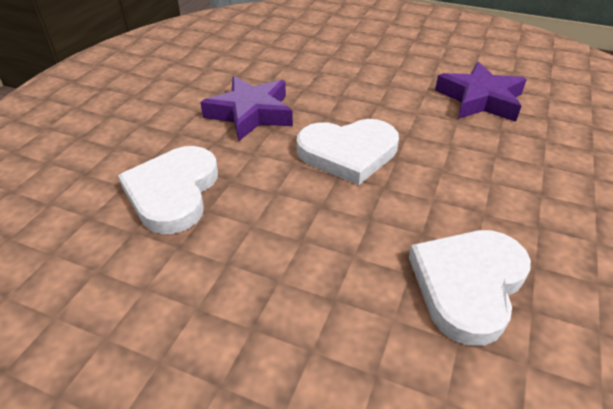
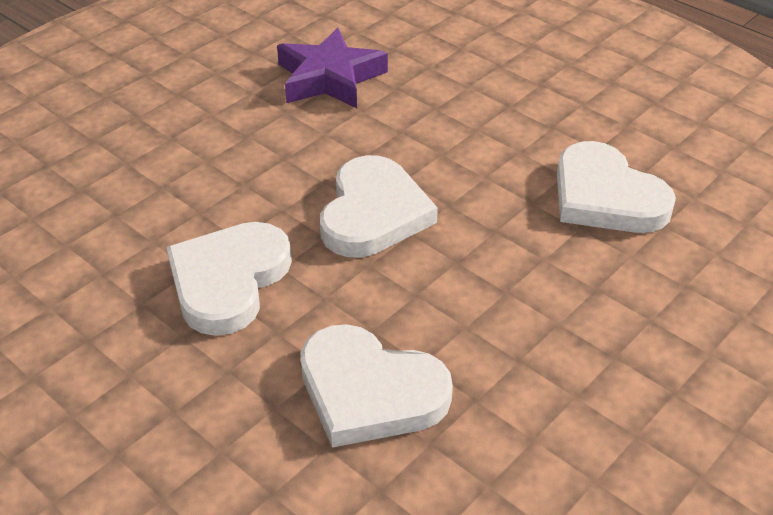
camera: 70 degrees left, 0 degrees up
(251, 114) = (228, 281): purple star -> white heart

